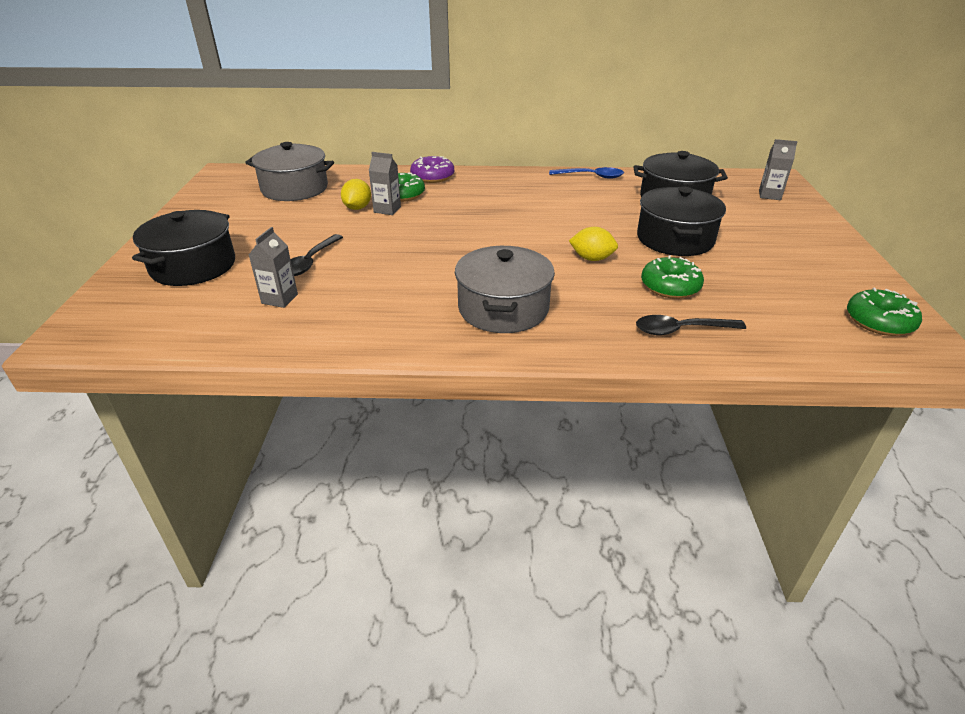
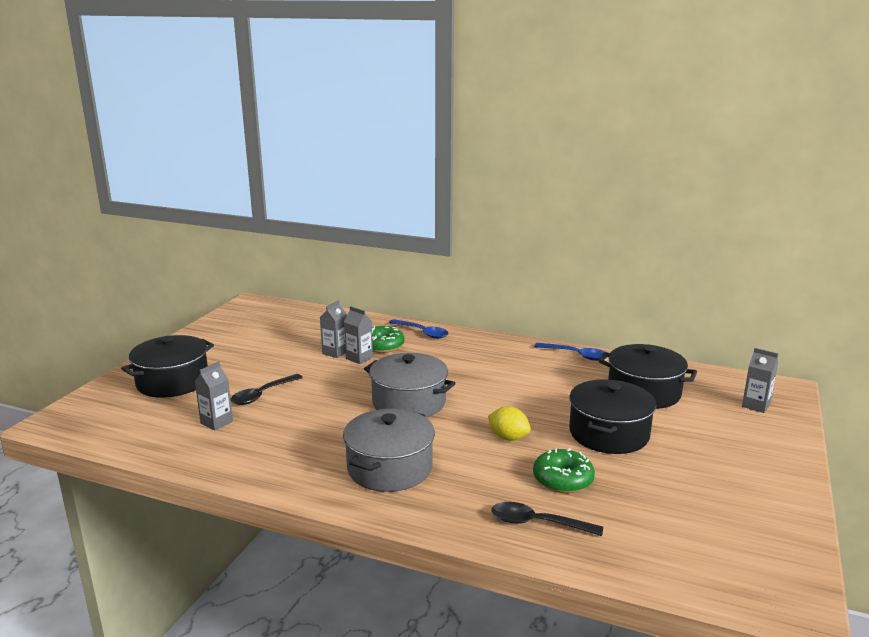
camera: 20 degrees right, 15 degrees down
(294, 188) = (296, 326): grey pot -> grey pot (409, 402)
(357, 208) = (335, 352): yellow lemon -> grey carton
(432, 177) = (422, 333): purple donut -> blue spoon
(879, 321) = (757, 561): green donut -> none

